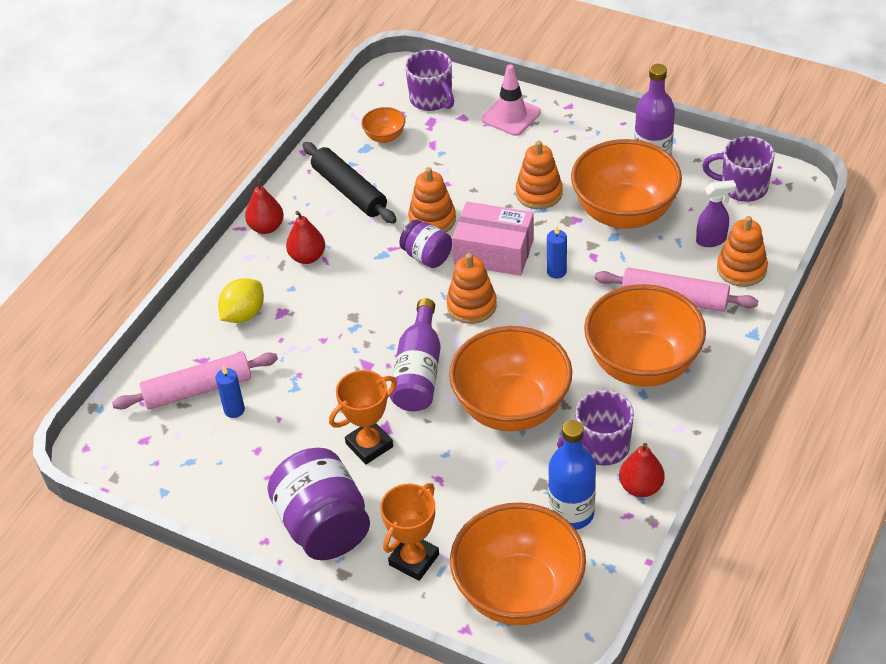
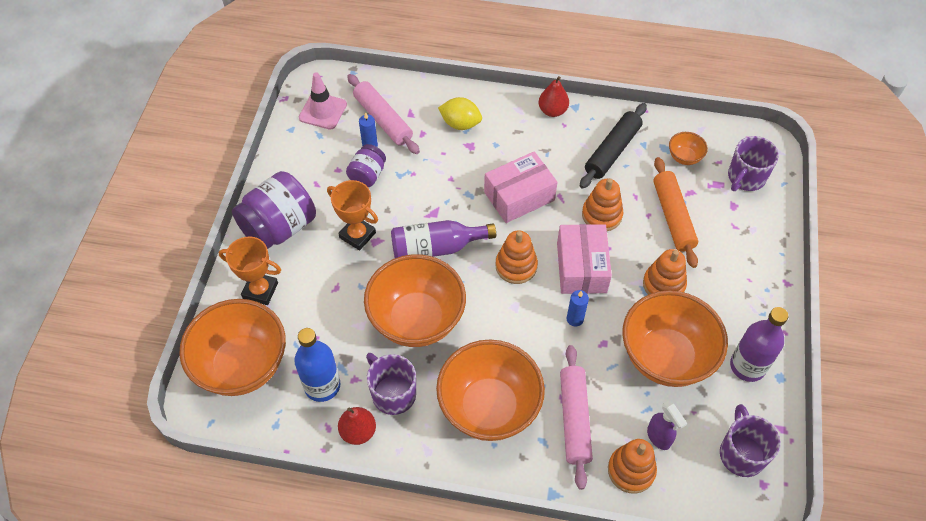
camera: 70 degrees right, 10 degrees up
(307, 257) = (531, 145): red pear -> none
(376, 283) = (519, 196): none -> pink box
(427, 256) = (559, 222): purple jar -> purple jar (367, 175)
(458, 165) = (673, 217): none -> orange rolling pin
(511, 116) = (752, 241): pink traffic cone -> pink traffic cone (323, 111)

